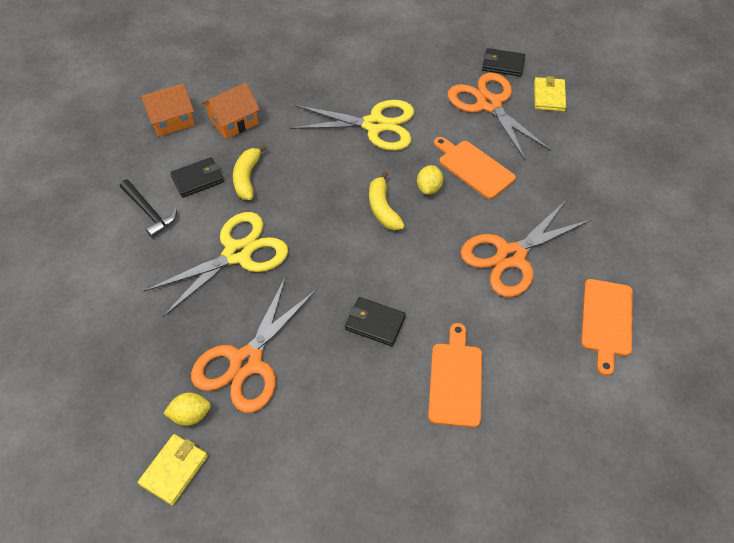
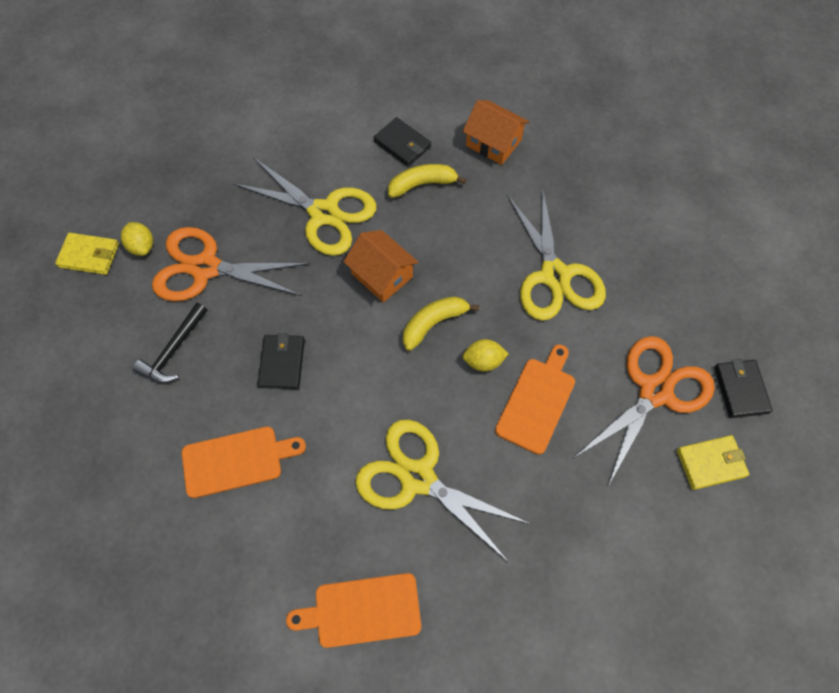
camera: 70 degrees right, 10 degrees up
(149, 212) = (346, 123): black hammer -> black hammer (174, 350)
(171, 120) = (470, 91): orange house -> orange house (382, 275)
(510, 256) = (417, 477): orange scissors -> yellow scissors

